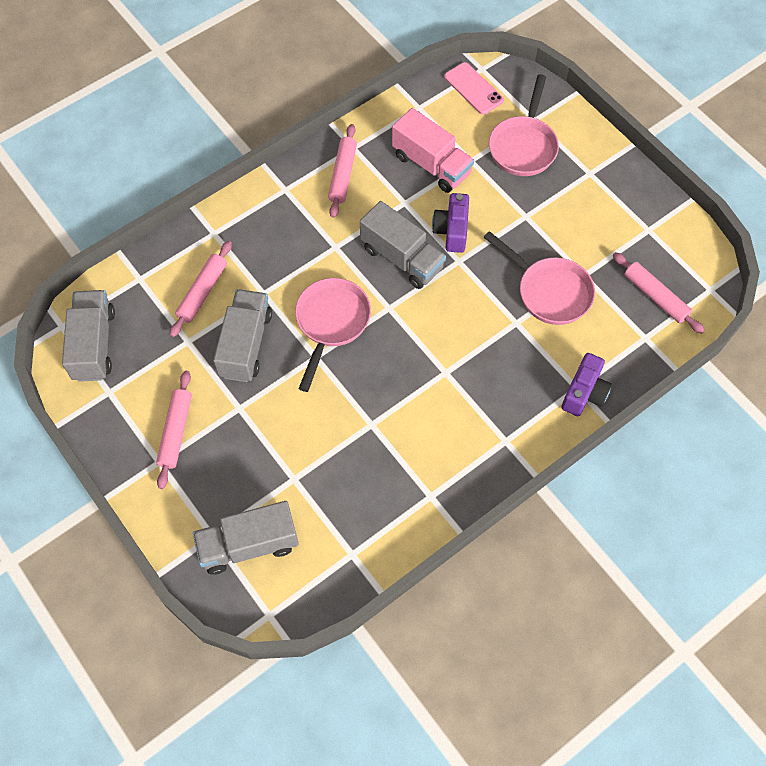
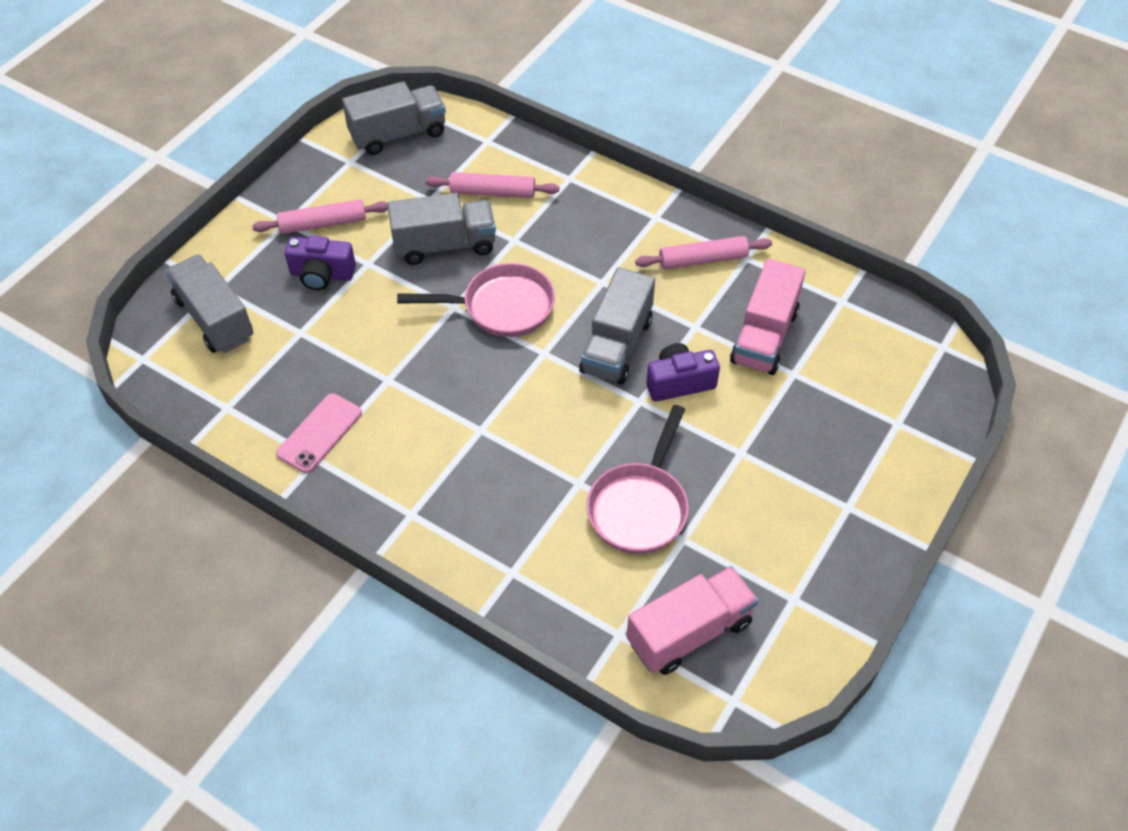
camera: 70 degrees right, 10 degrees down
(473, 88) = (905, 347): pink phone -> pink phone (320, 433)
(523, 146) = (848, 422): pink pan -> none
(584, 393) = (507, 582): purple camera -> purple camera (322, 275)
(655, 296) = (689, 632): pink rolling pin -> pink truck

